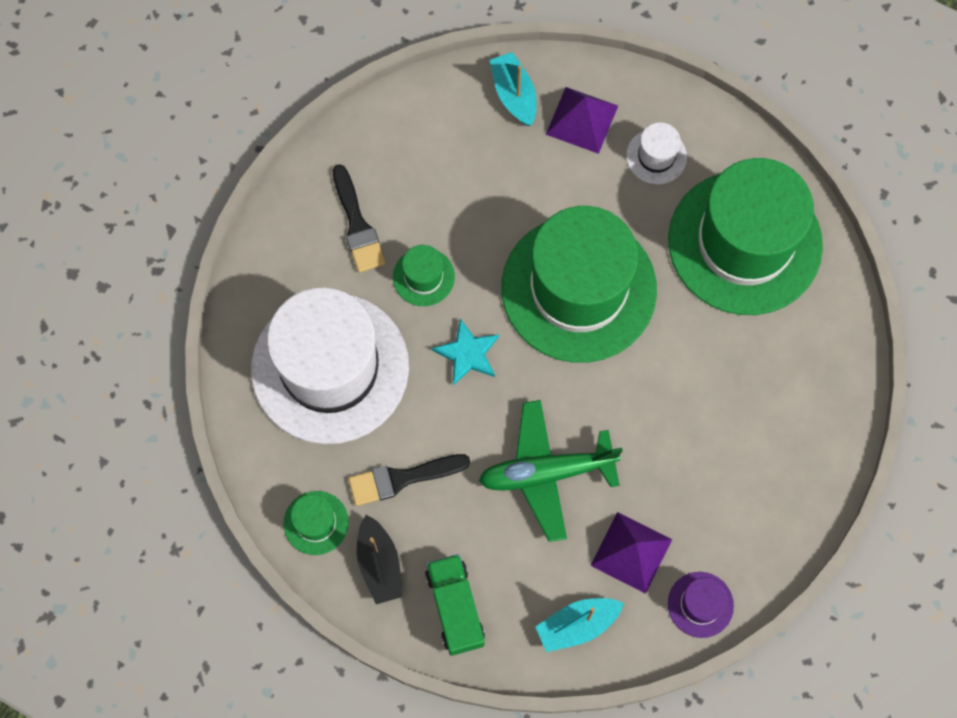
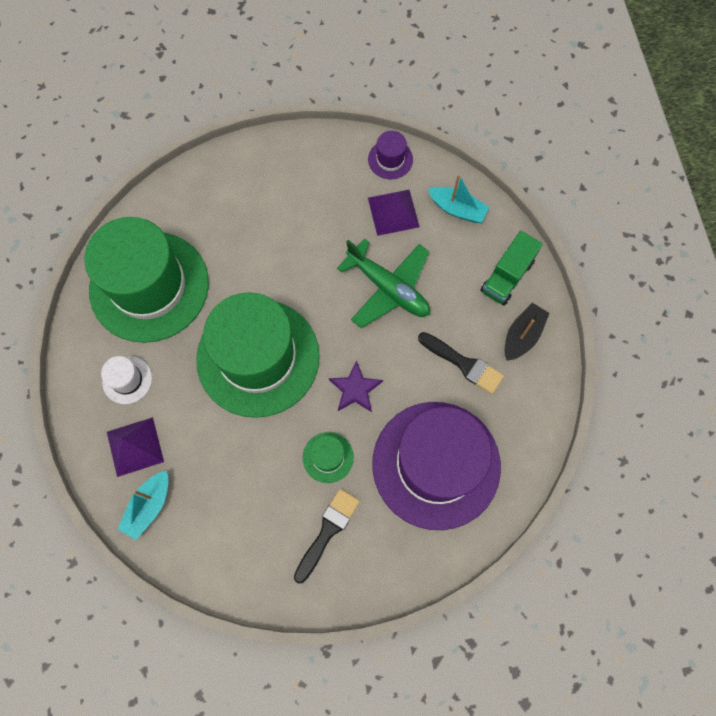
camera: 130 degrees left, 0 degrees up
(316, 523) = (533, 391): green hat -> none
(330, 368) = (436, 464): white hat -> purple hat
(467, 353) = (355, 389): turquoise star -> purple star

